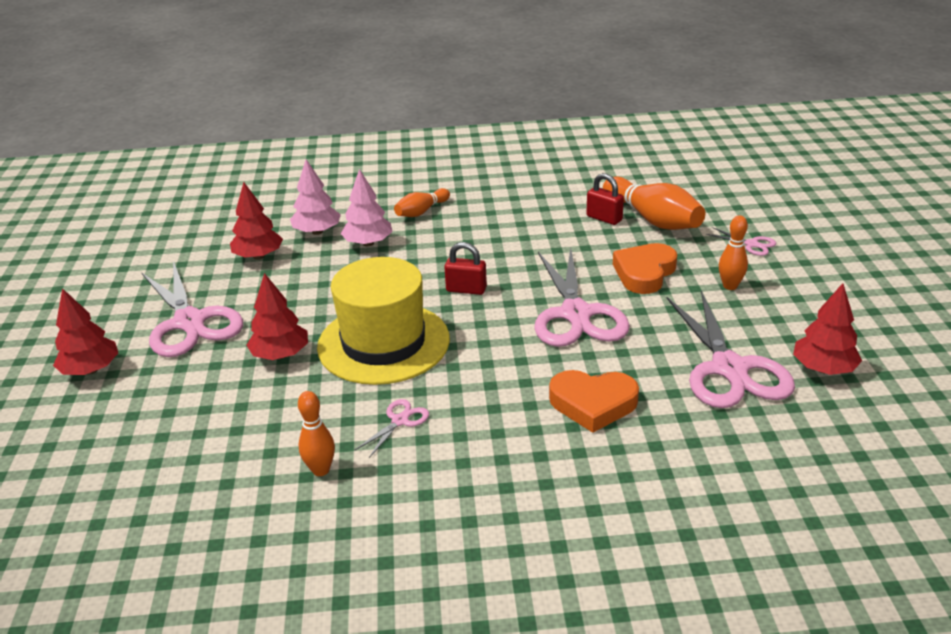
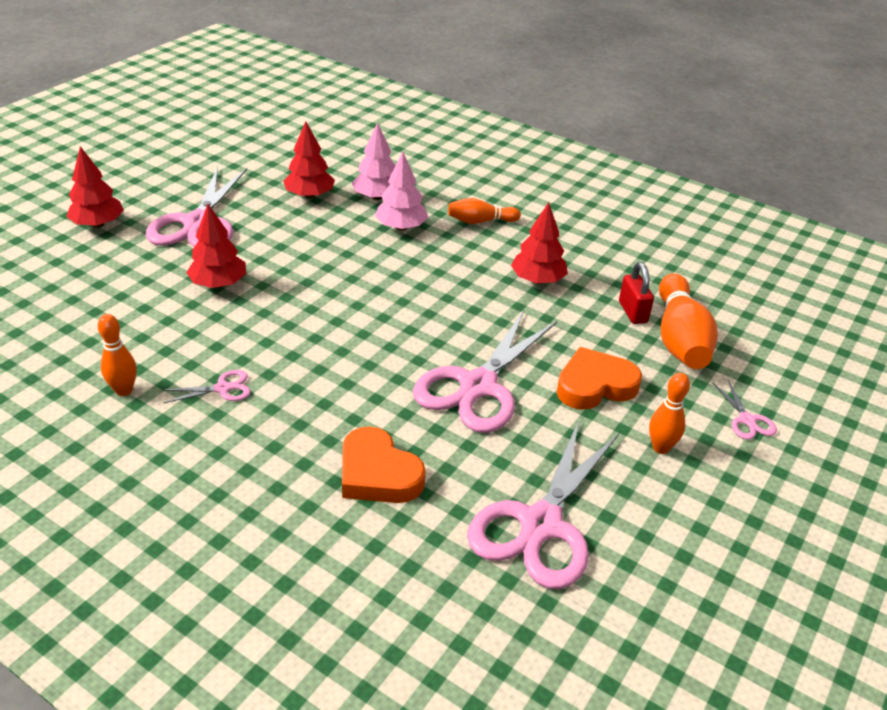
camera: 35 degrees right, 5 degrees up
(383, 343) = (298, 318): yellow hat -> none
(466, 289) = (420, 310): red padlock -> none
(823, 369) = (633, 588): red tree -> red tree (537, 280)

